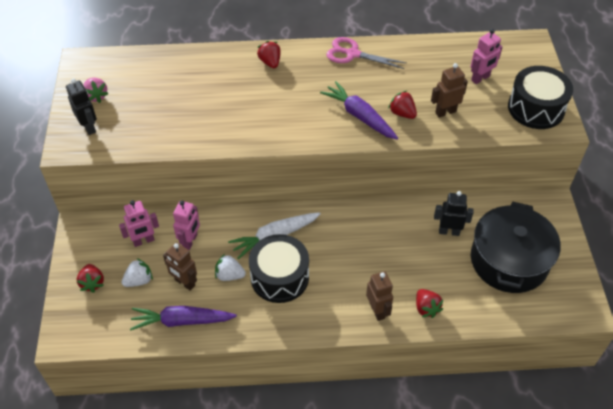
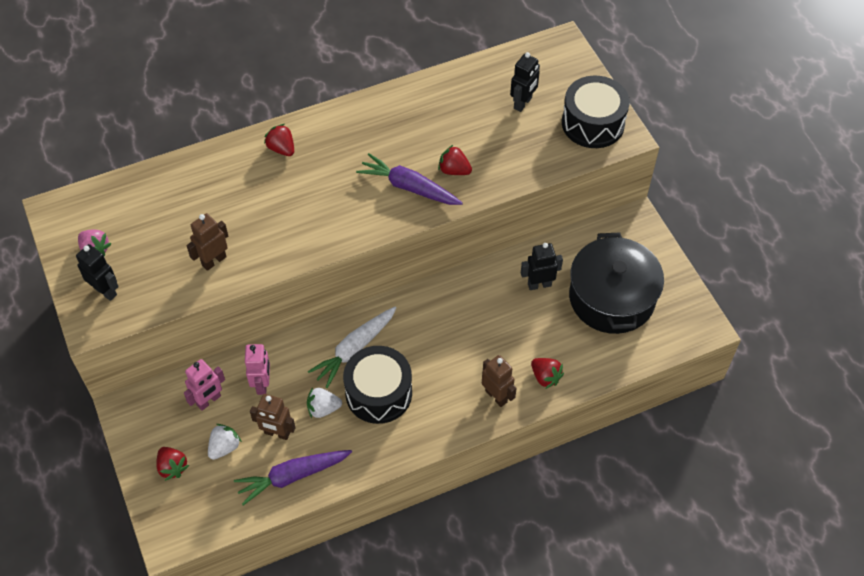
camera: 20 degrees left, 5 degrees up
(352, 54) = (371, 112): pink scissors -> none
(445, 112) = (499, 155): brown robot -> brown robot (214, 261)
(480, 78) = (523, 103): pink robot -> black robot

